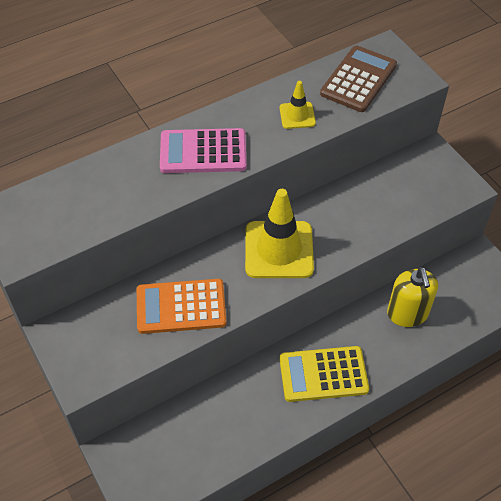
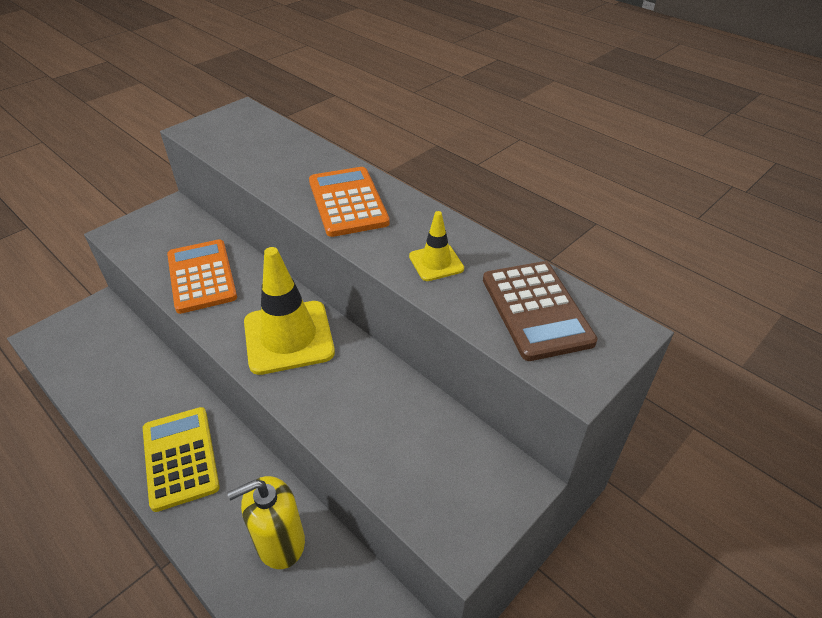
camera: 75 degrees right, 10 degrees down
(203, 152) = (348, 202): pink calculator -> orange calculator
(358, 79) = (536, 310): brown calculator -> brown calculator turned 60 degrees clockwise

